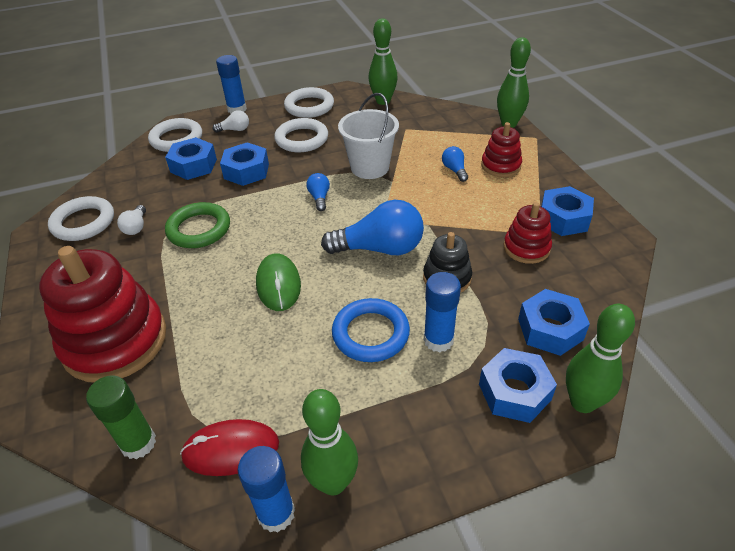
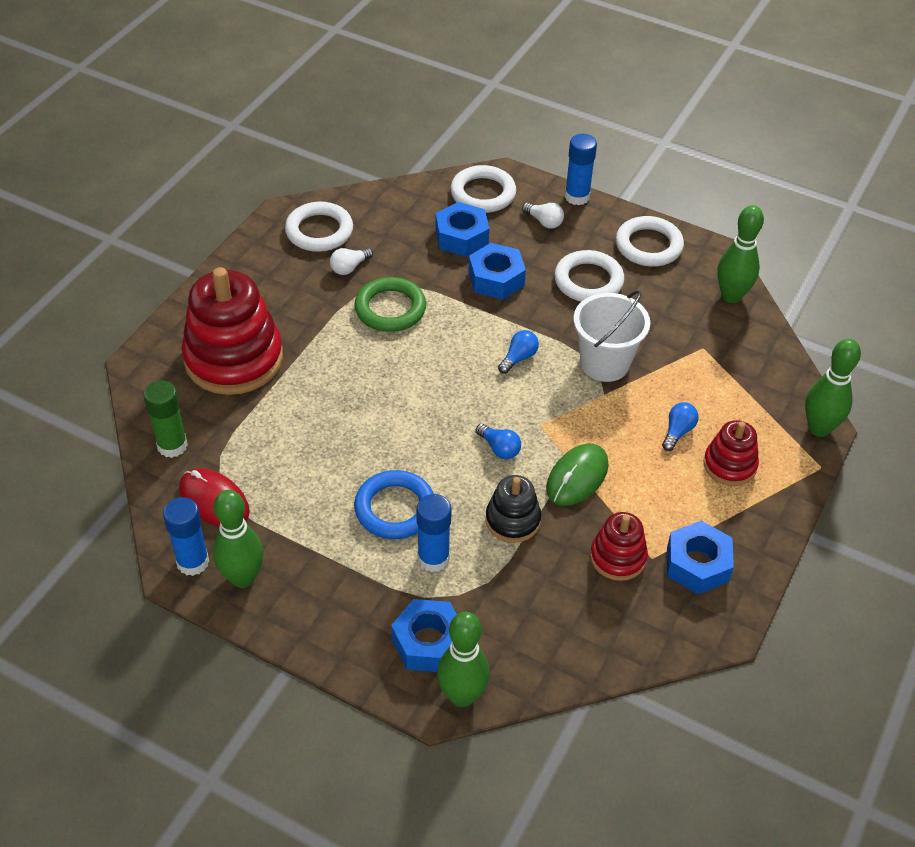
camera: 45 degrees right, 5 degrees up
(278, 284) = (385, 410): green mouse -> green mouse (577, 477)
(380, 248) = (499, 448): blue light bulb -> blue light bulb, size x0.47
(550, 329) = (525, 631): blue nut -> none

